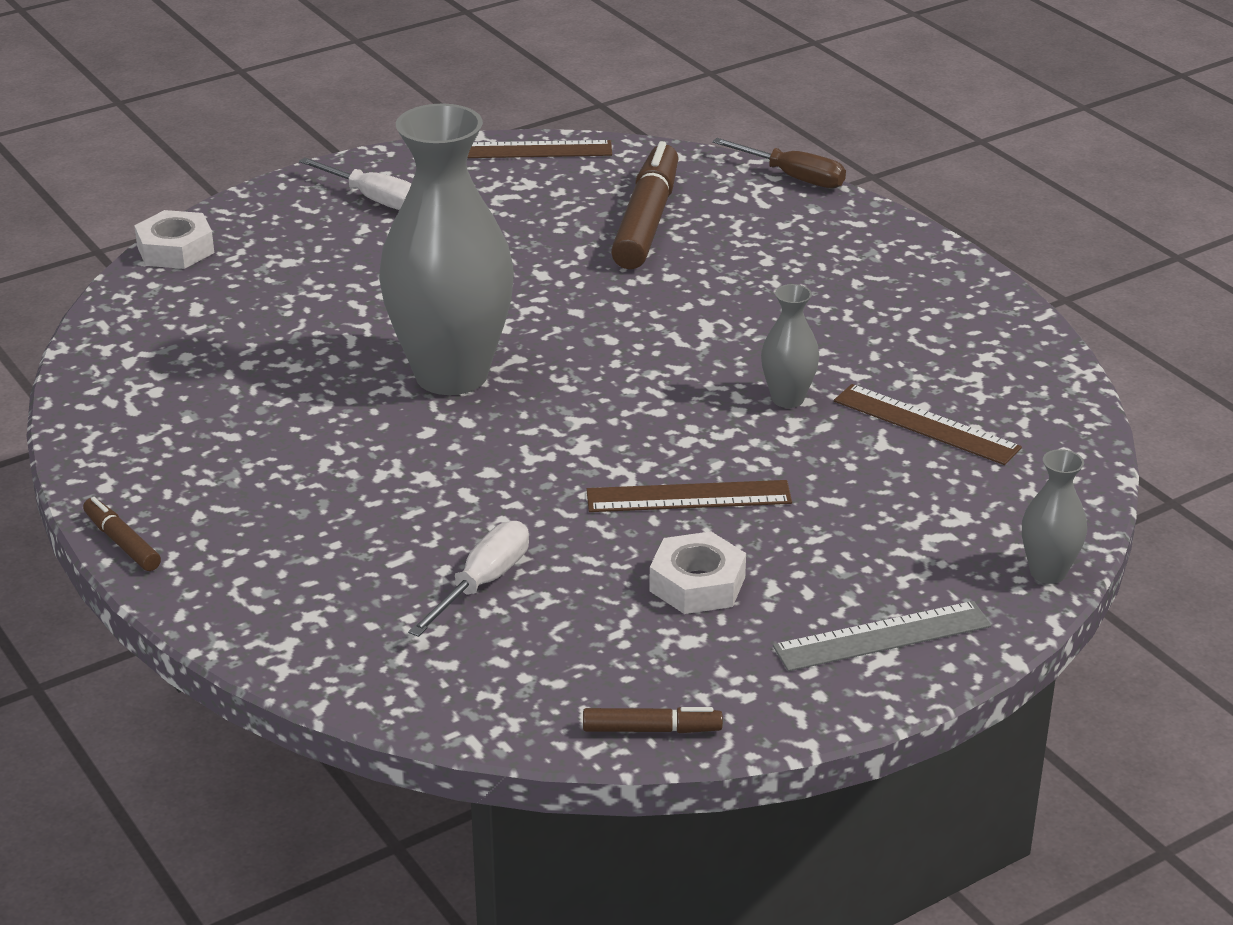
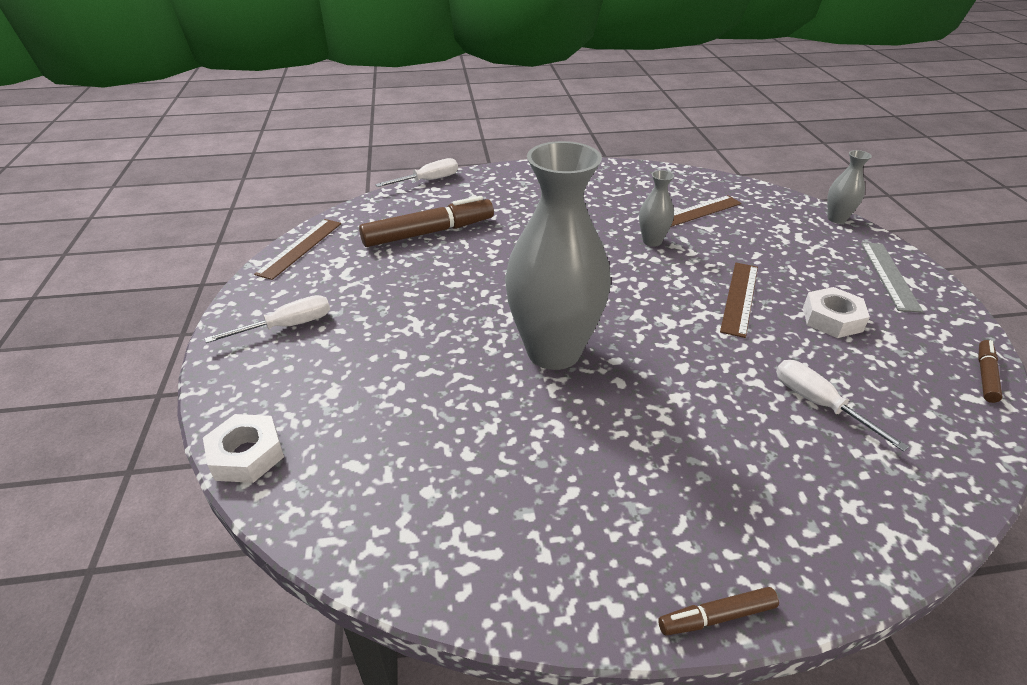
camera: 65 degrees left, 5 degrees up
(646, 221) = (429, 233): brown marker -> brown marker turned 120 degrees clockwise
(793, 177) = (428, 181): brown screwdriver -> white screwdriver

